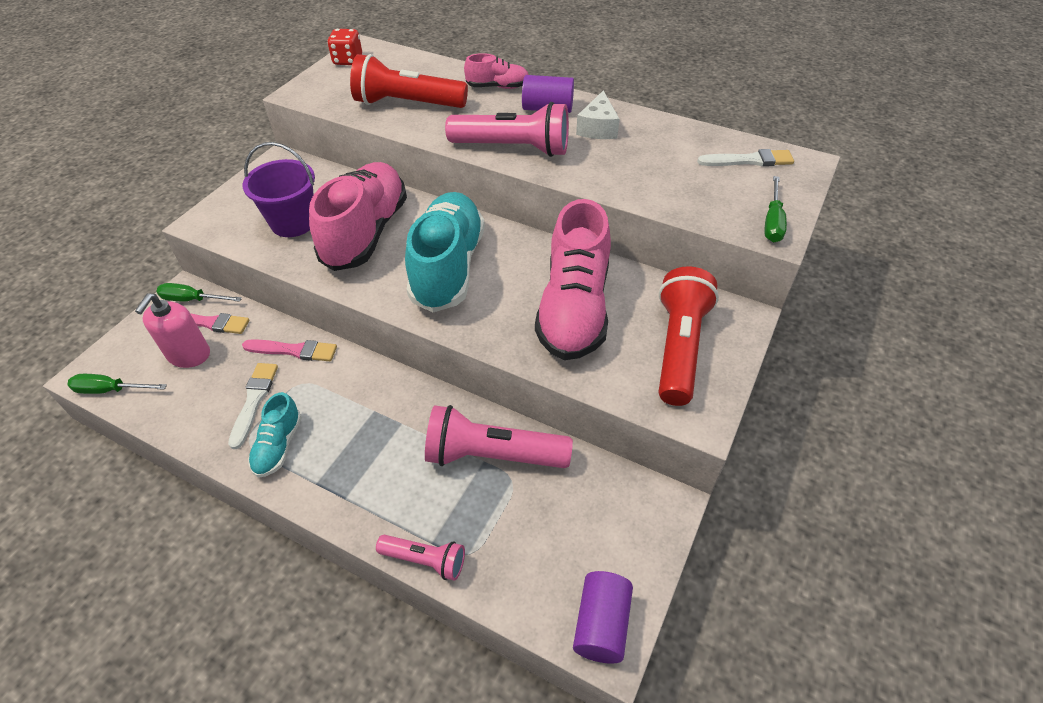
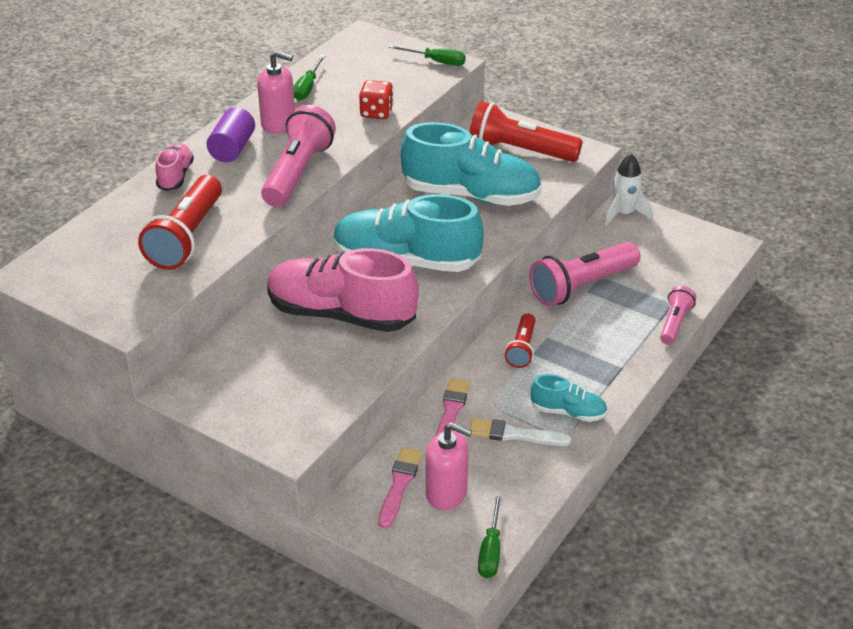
camera: 85 degrees left, 10 degrees down
(192, 300) = (358, 504): green screwdriver -> green screwdriver (307, 88)
(293, 222) = (310, 369): purple bucket -> none
(348, 60) = (59, 285): red dice -> red dice (376, 113)
(382, 402) = (522, 349): none -> red flashlight
(492, 455) = (582, 286): pink flashlight -> pink flashlight turned 45 degrees clockwise
(574, 308) = (471, 195): pink shoe -> turquoise shoe
(598, 128) = (278, 123): white cheese -> pink soap dispenser
(601, 624) = (715, 246): purple cylinder -> none
(653, 502) = (624, 214): none -> white rocket
(749, 160) = (353, 58): white brush -> none

